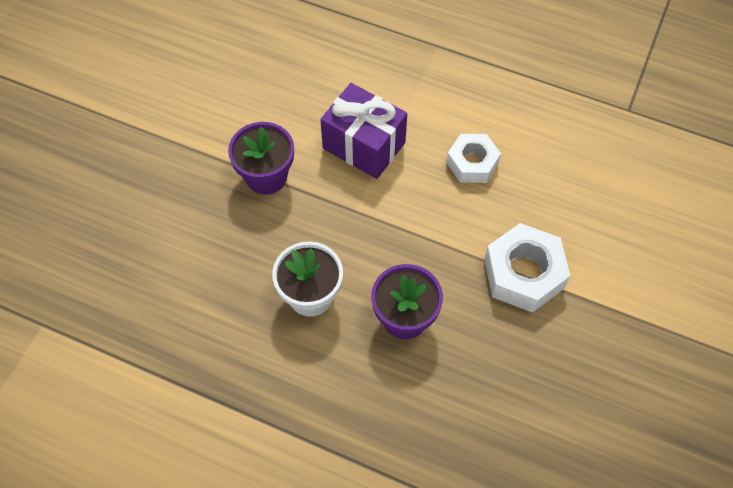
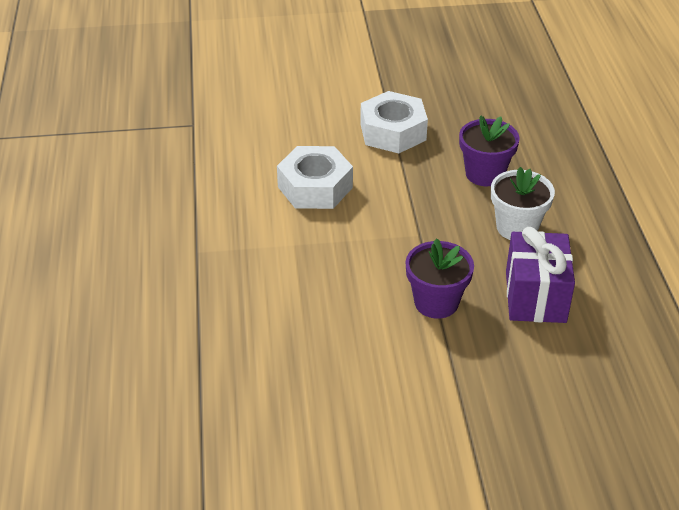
camera: 120 degrees left, 20 degrees down
(364, 145) = (350, 255): purple gift -> purple gift (535, 296)
(472, 163) = (315, 187): white nut -> white nut, size x1.51

